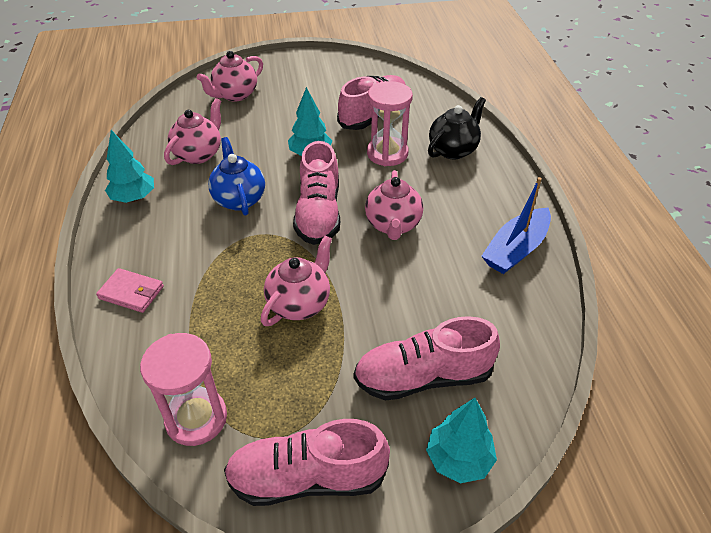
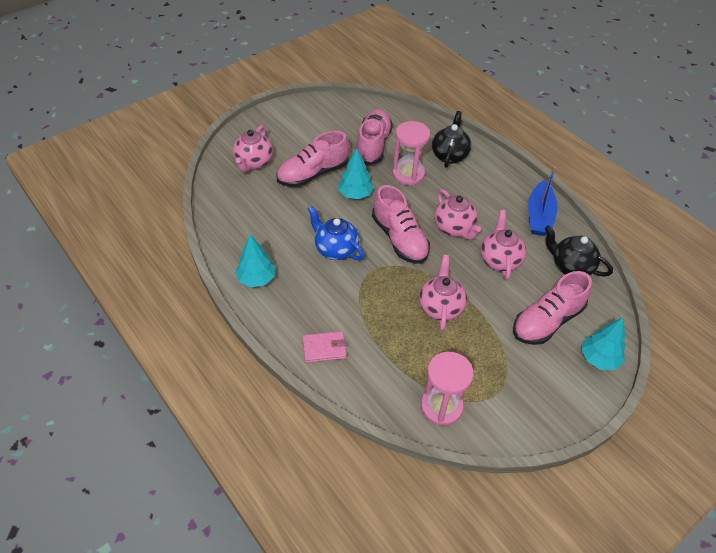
camera: 30 degrees left, 5 degrees up
(199, 154) = (272, 224): pink teapot -> pink teapot (499, 260)
(307, 478) = (531, 408): pink shoe -> pink shoe (313, 174)
(511, 324) = (571, 267): none -> black teapot

